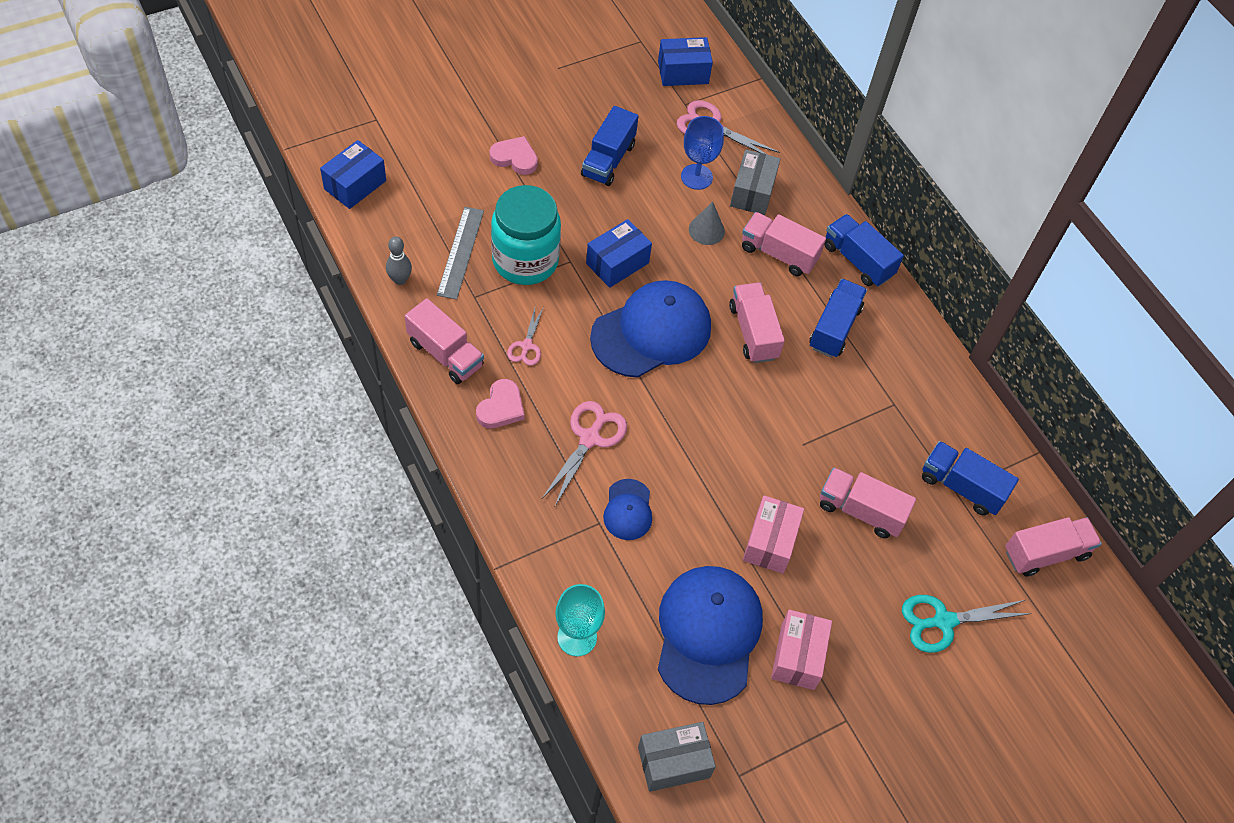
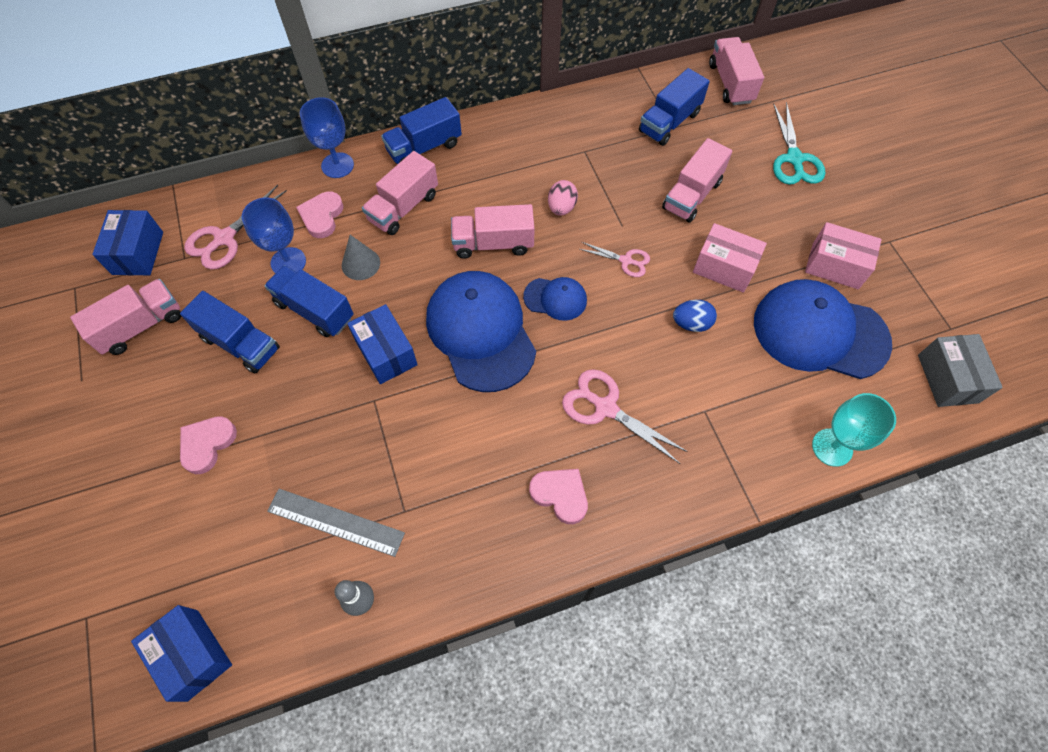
camera: 75 degrees left, 5 degrees up
(445, 354) = (481, 552): pink truck -> pink truck (141, 326)
(525, 260) = (363, 448): turquoise jar -> none
(526, 346) = (482, 459): pink scissors -> pink scissors (626, 261)
(628, 510) = (690, 382): blue cap -> blue cap (555, 298)
(695, 511) = (691, 323): none -> blue egg
(752, 192) = (322, 216): grey box -> pink heart
(812, 387) = (561, 208): none -> pink egg
(816, 194) = (337, 165): none -> blue goblet
(834, 328) = (497, 179): blue truck -> blue truck (314, 310)

